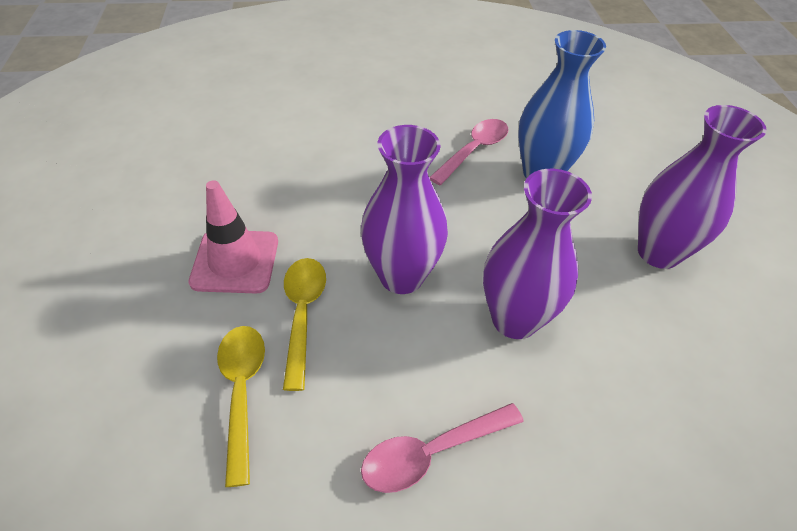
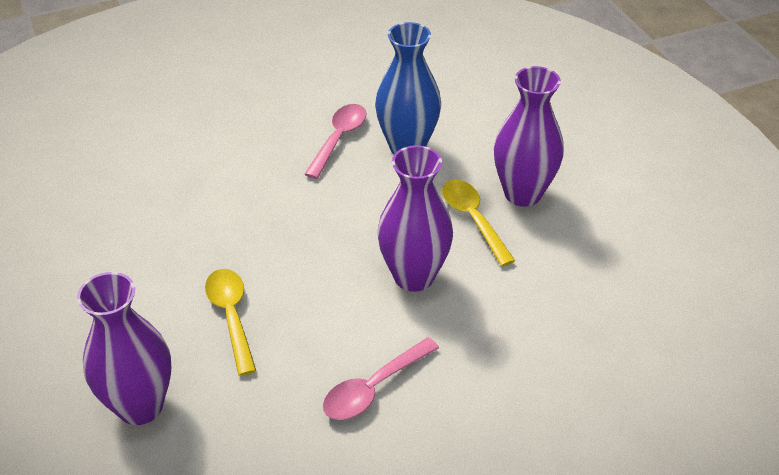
camera: 15 degrees left, 5 degrees down
(235, 261) = (152, 289): pink traffic cone -> none
(242, 392) = (204, 386): yellow spoon -> yellow spoon (473, 219)
(401, 276) = (307, 266): purple vase -> purple vase (140, 406)

